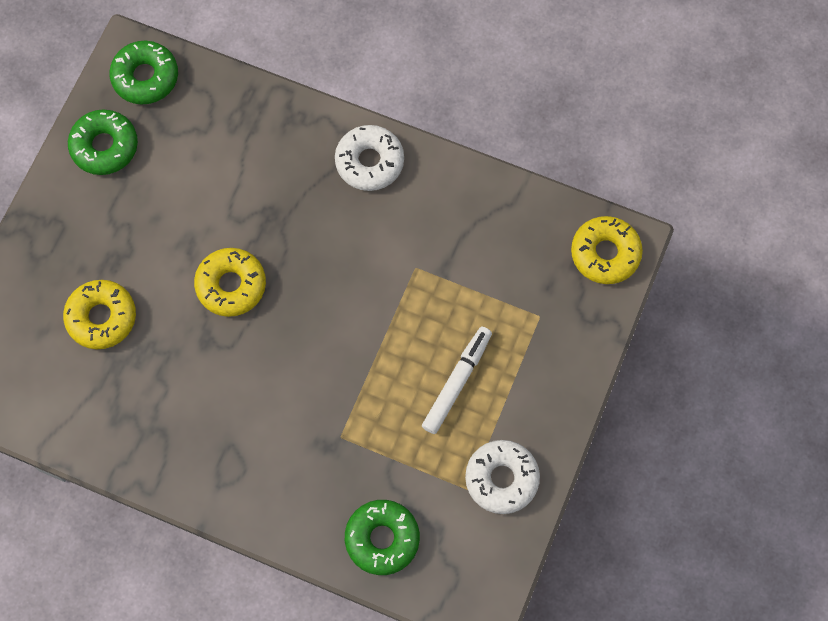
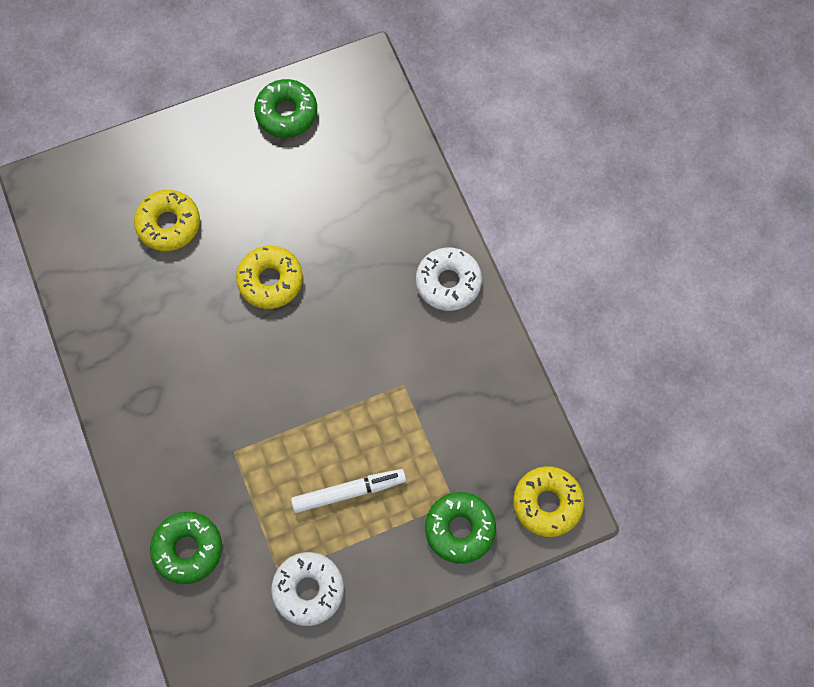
camera: 45 degrees right, 0 degrees up
(145, 77) = (360, 90): green donut -> green donut (460, 529)

